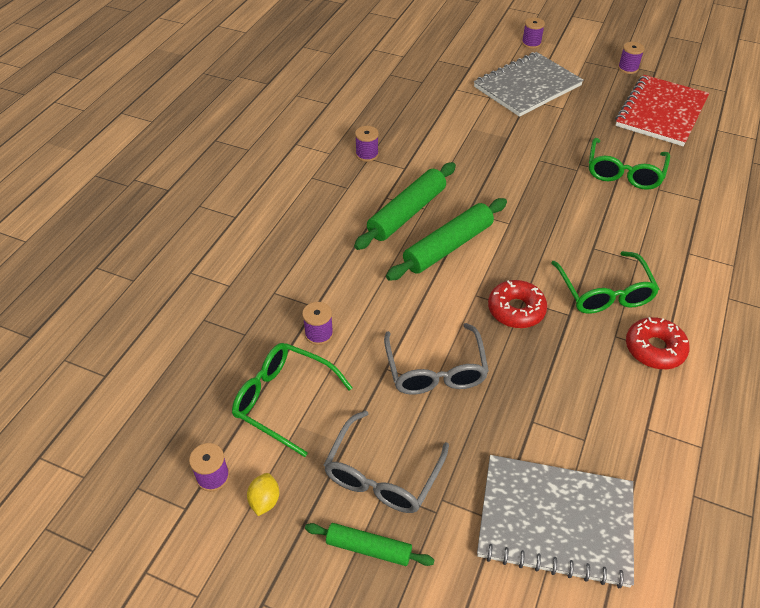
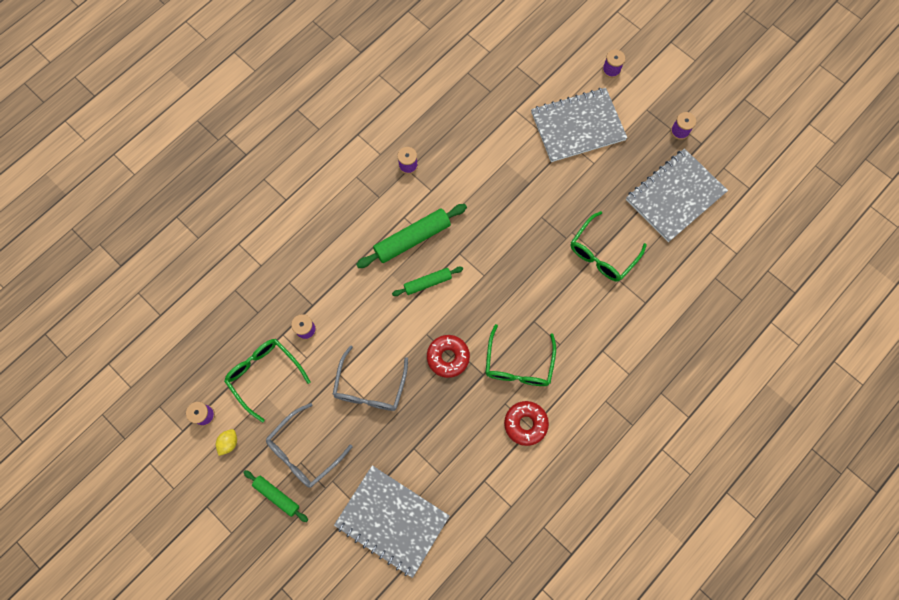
camera: 20 degrees right, 25 degrees up
(448, 247) = (428, 283): green rolling pin -> green rolling pin, size x0.59
(661, 112) = (675, 196): red notebook -> grey notebook

